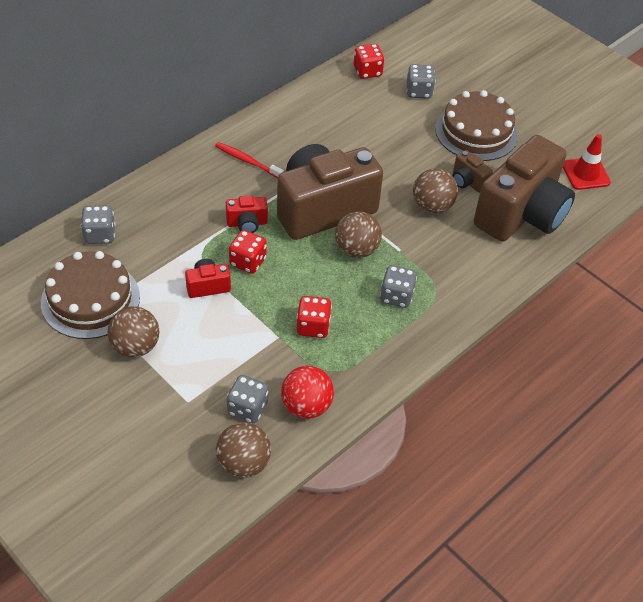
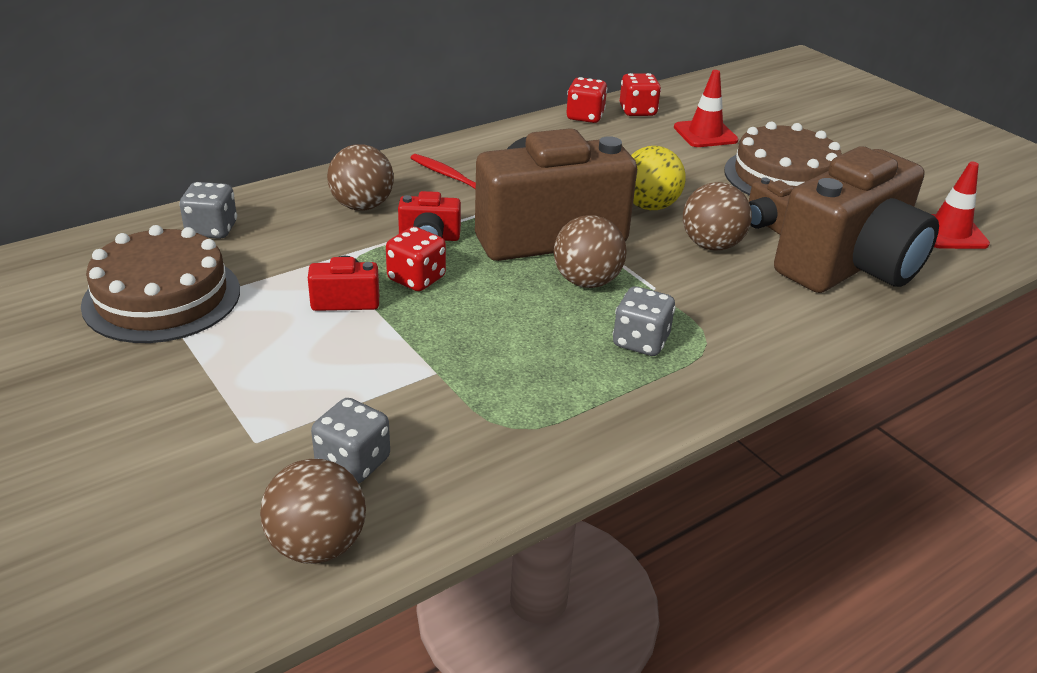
camera: 10 degrees right, 15 degrees down
(136, 346) = (203, 360): brown ball -> brown ball (362, 206)
(306, 406) = (456, 471): red ball -> none
(313, 326) = (496, 365): red dice -> red dice (585, 117)
(387, 173) = (649, 206): none -> yellow ball
(419, 92) = (705, 134): grey dice -> red traffic cone

